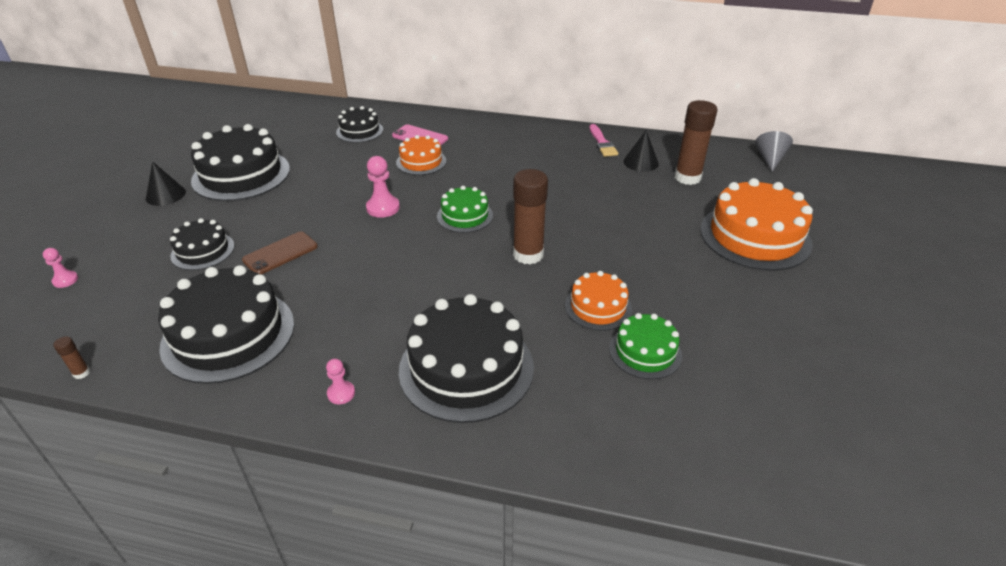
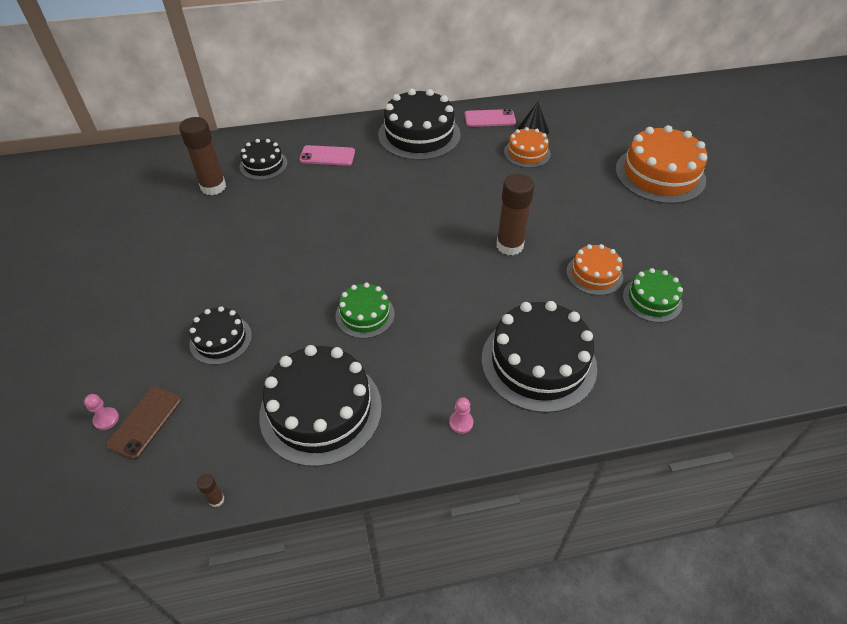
camera: 25 degrees left, 10 degrees up
(165, 195) = (124, 294): black cone -> none
(241, 175) = (185, 247): black cake -> black cake (419, 135)
(280, 253) = (298, 316): brown phone -> brown phone (145, 422)
(383, 208) = (353, 240): pink pawn -> none
(421, 162) = (349, 182): orange cake -> orange cake (527, 153)
(465, 216) = (431, 225): green cake -> green cake (365, 315)
(602, 143) = (489, 118): pink brush -> pink phone
(687, 178) = (578, 134): brown glue stick -> brown glue stick (213, 187)
(770, 159) = (625, 99): grey cone -> none

